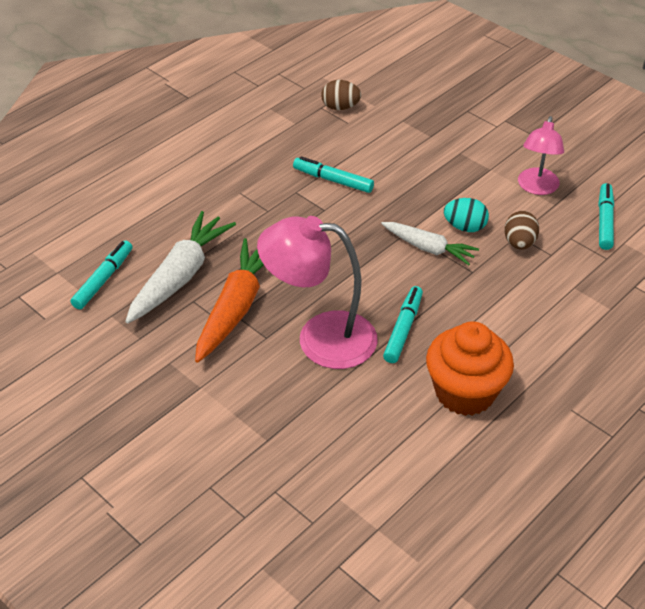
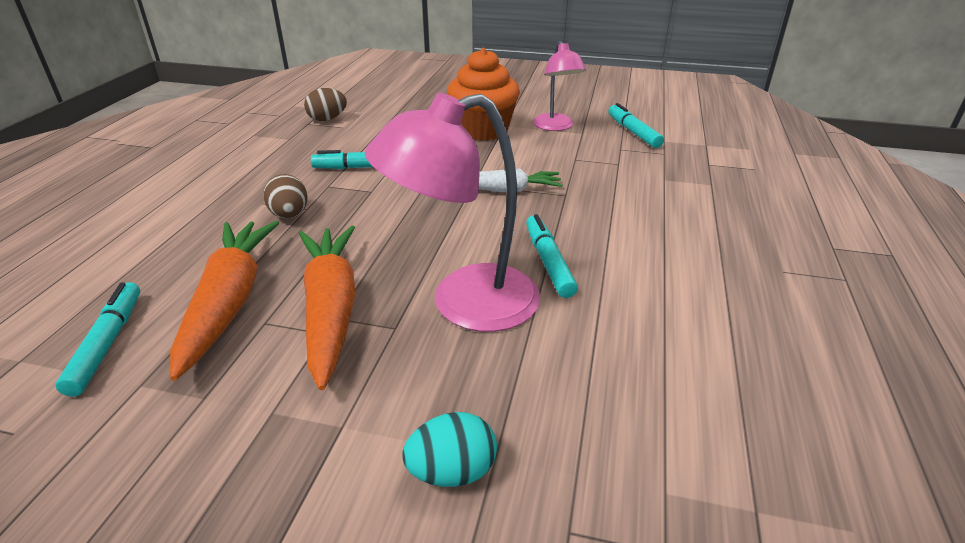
camera: 30 degrees left, 10 degrees down
(180, 276) = (230, 301): white carrot -> orange carrot
(465, 227) = (523, 166): turquoise egg -> turquoise egg (452, 471)
(465, 392) = (672, 296): orange cupcake -> orange cupcake (483, 130)
(519, 243) = (583, 163): brown egg -> brown egg (289, 215)

